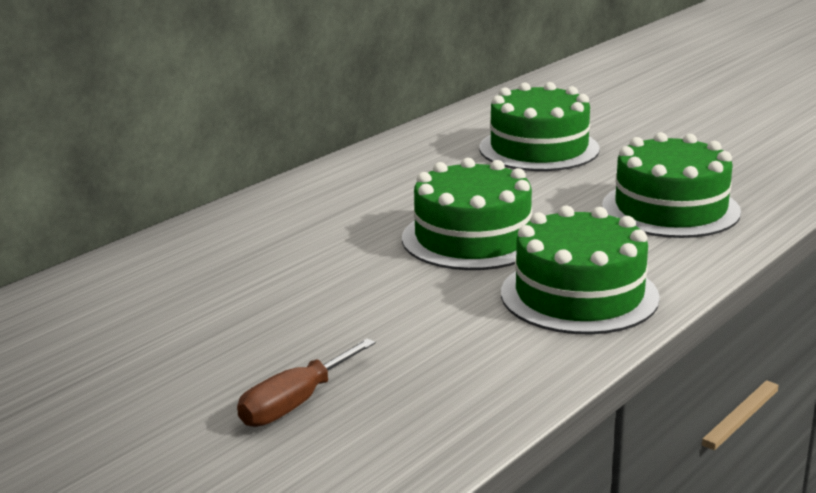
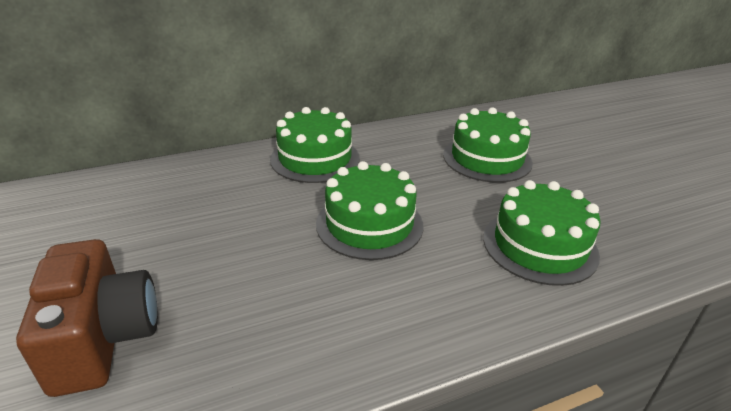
camera: 25 degrees right, 10 degrees up
(295, 403) = (104, 339): brown screwdriver -> brown camera
(579, 295) = (393, 311): green cake -> green cake (315, 158)

